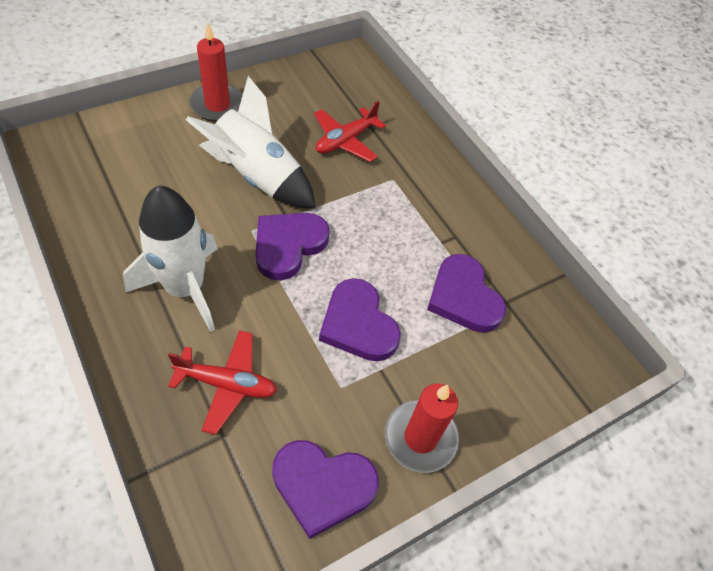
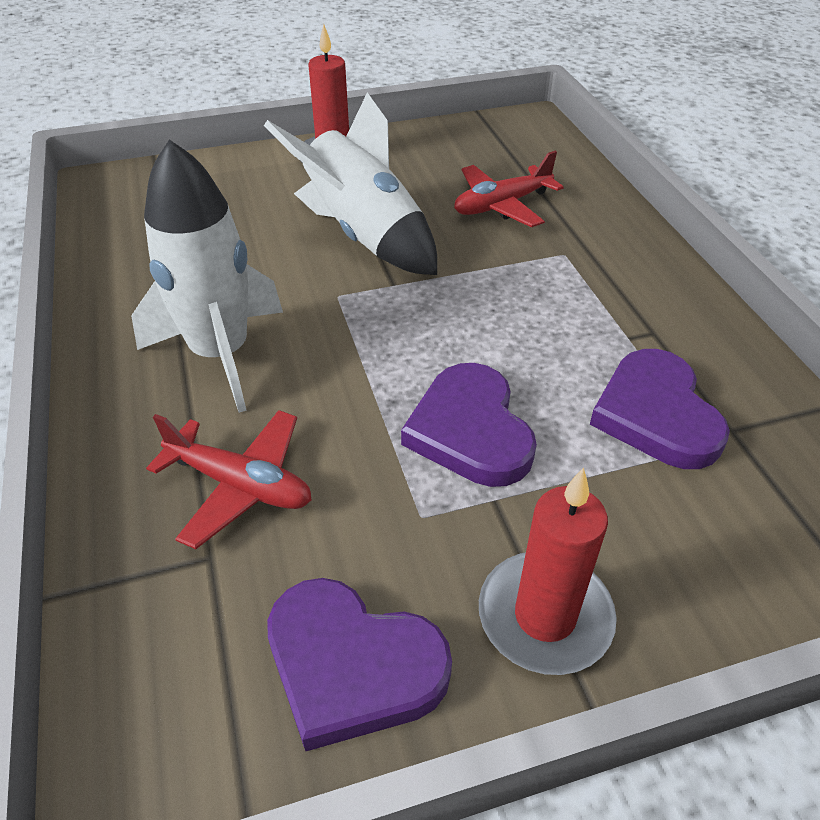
camera: 20 degrees right, 10 degrees down
(288, 245) = (386, 318): purple heart -> none

